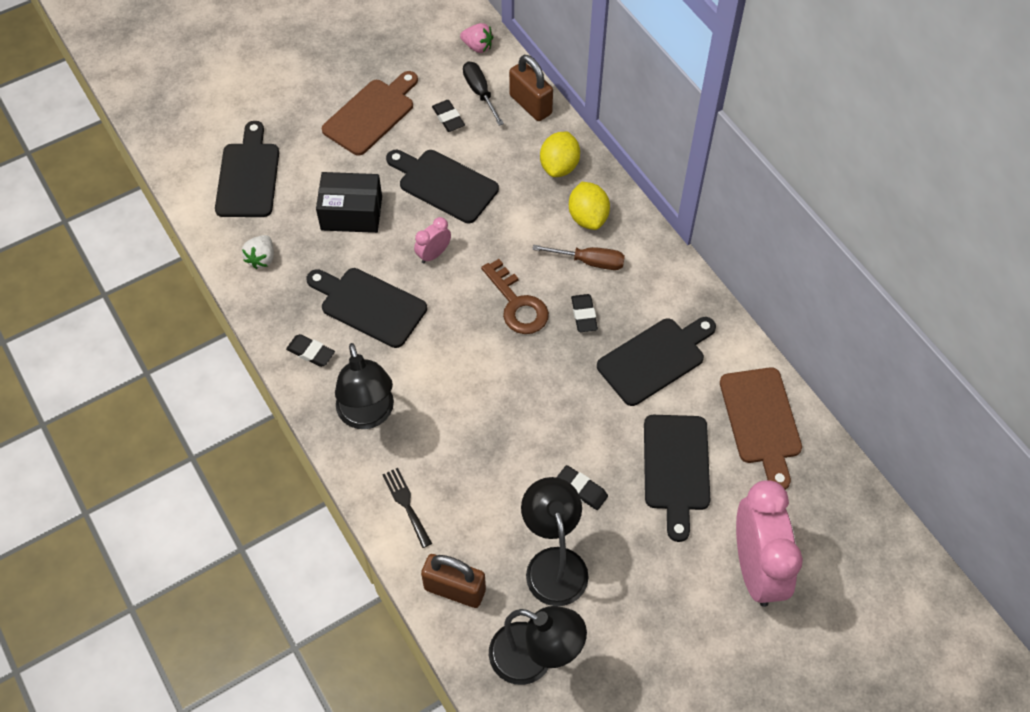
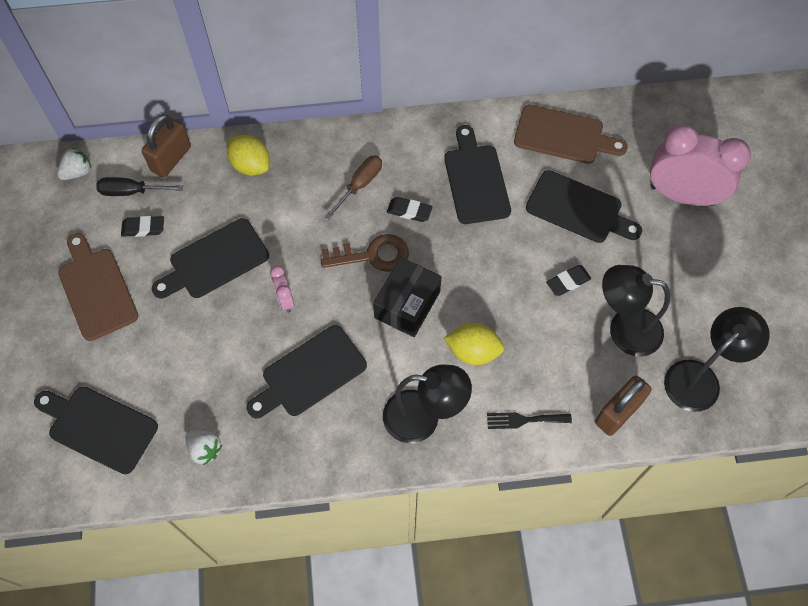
camera: 65 degrees left, 5 degrees up
(311, 352) = (334, 442): black eraser -> none
(351, 213) = (199, 350): black box -> black box (407, 304)
(477, 47) = (77, 172): pink strawberry -> white strawberry
(530, 105) = (171, 159): brown padlock -> brown padlock turned 45 degrees counterclockwise
(588, 217) = (315, 167): yellow lemon -> yellow lemon (473, 351)

